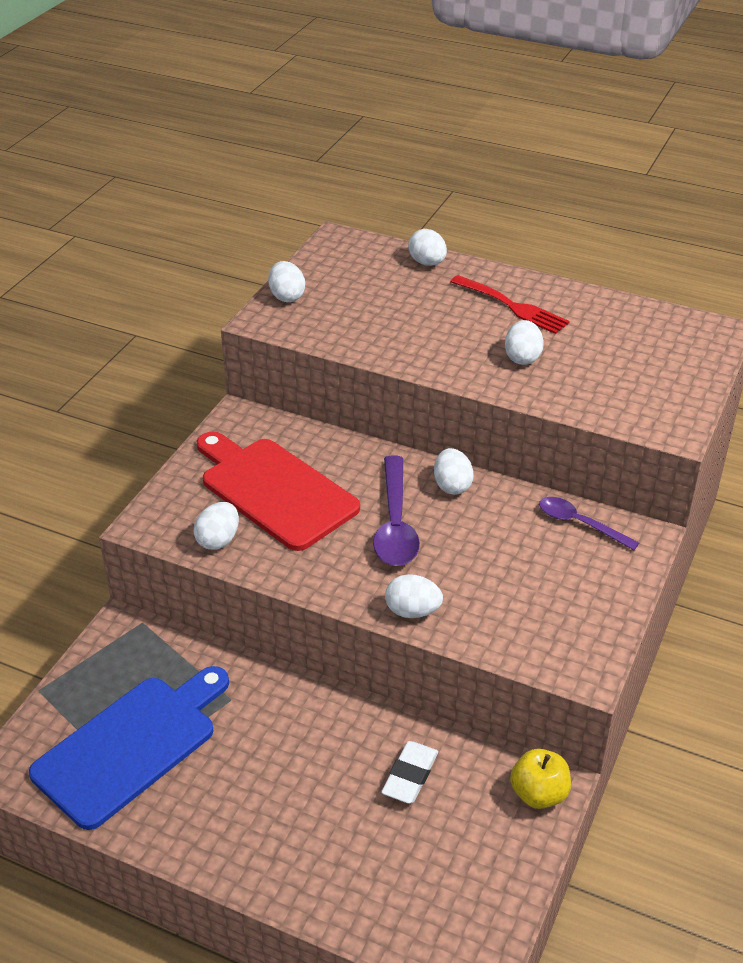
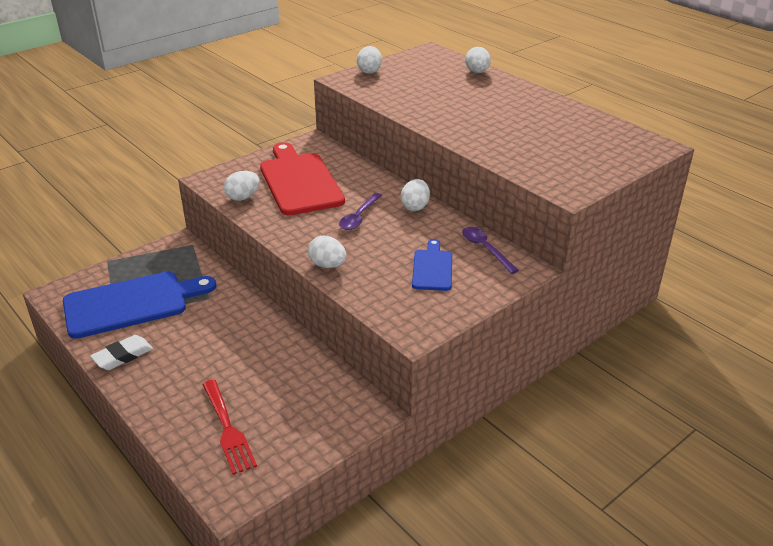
camera: 25 degrees right, 5 degrees down
(395, 523) = (359, 217): purple spoon -> purple spoon, size x0.64
(410, 776) = (281, 374): white eraser -> white eraser (123, 356)
(513, 306) = (514, 104): red fork -> red fork (228, 429)
(522, 358) = (495, 131): white egg -> none
(539, 573) = (432, 268): none -> blue cutting board
(539, 794) = (357, 413): yellow apple -> none

